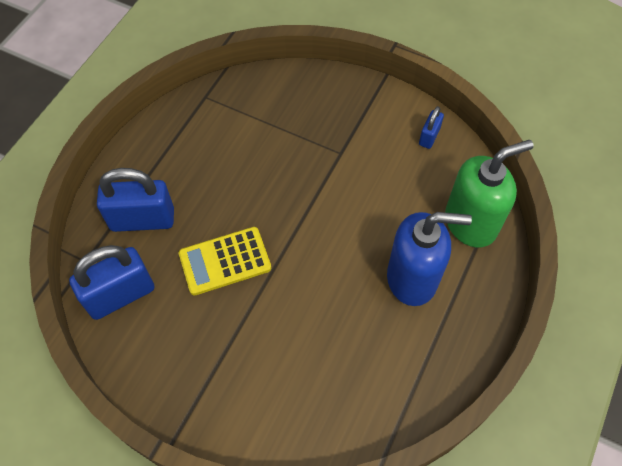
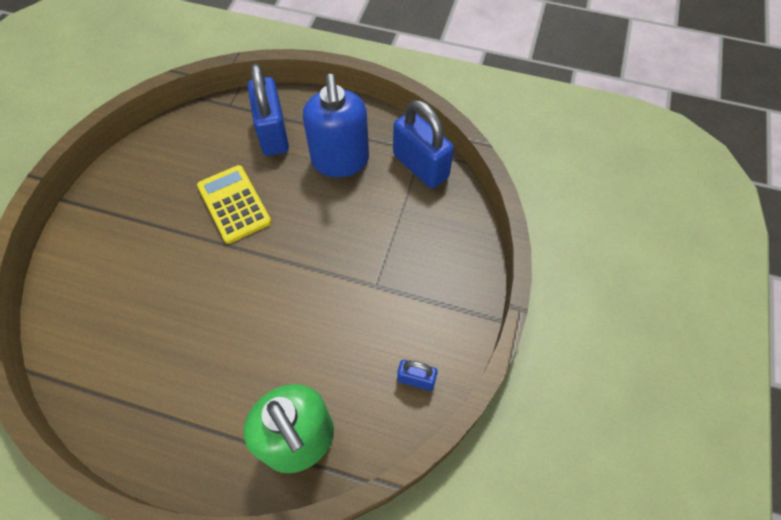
camera: 80 degrees right, 0 degrees up
(120, 295) = (197, 135): blue padlock -> blue padlock (421, 166)
(412, 278) = (223, 379): blue soap dispenser -> blue soap dispenser (340, 161)

